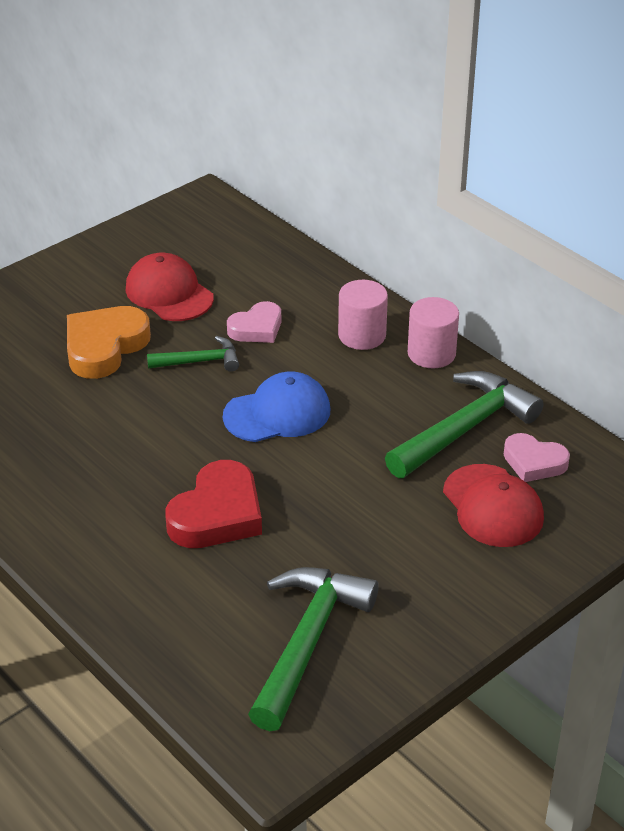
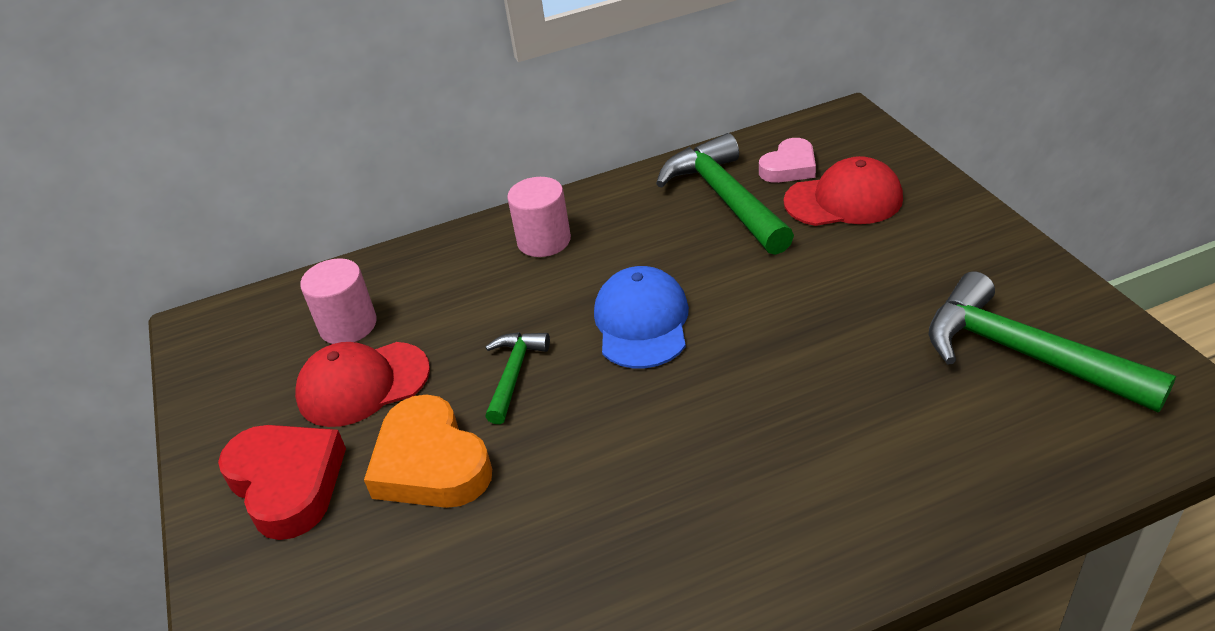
camera: 65 degrees left, 0 degrees up
(217, 514) = (799, 397): red heart -> red heart (287, 483)
(256, 328) = (481, 317): pink heart -> none
(431, 353) = (600, 200): pink cylinder -> pink cylinder (348, 325)

